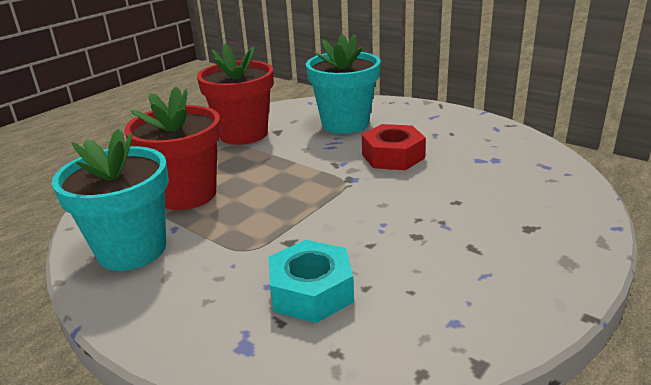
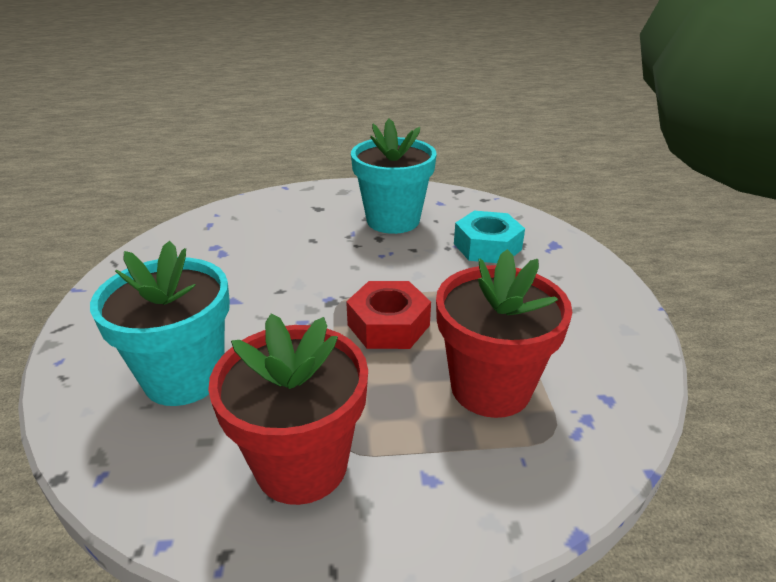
camera: 135 degrees left, 5 degrees up
(132, 250) = (592, 349): turquoise flower pot -> turquoise flower pot (393, 220)
(393, 156) = (256, 298): red nut -> red nut (388, 325)

